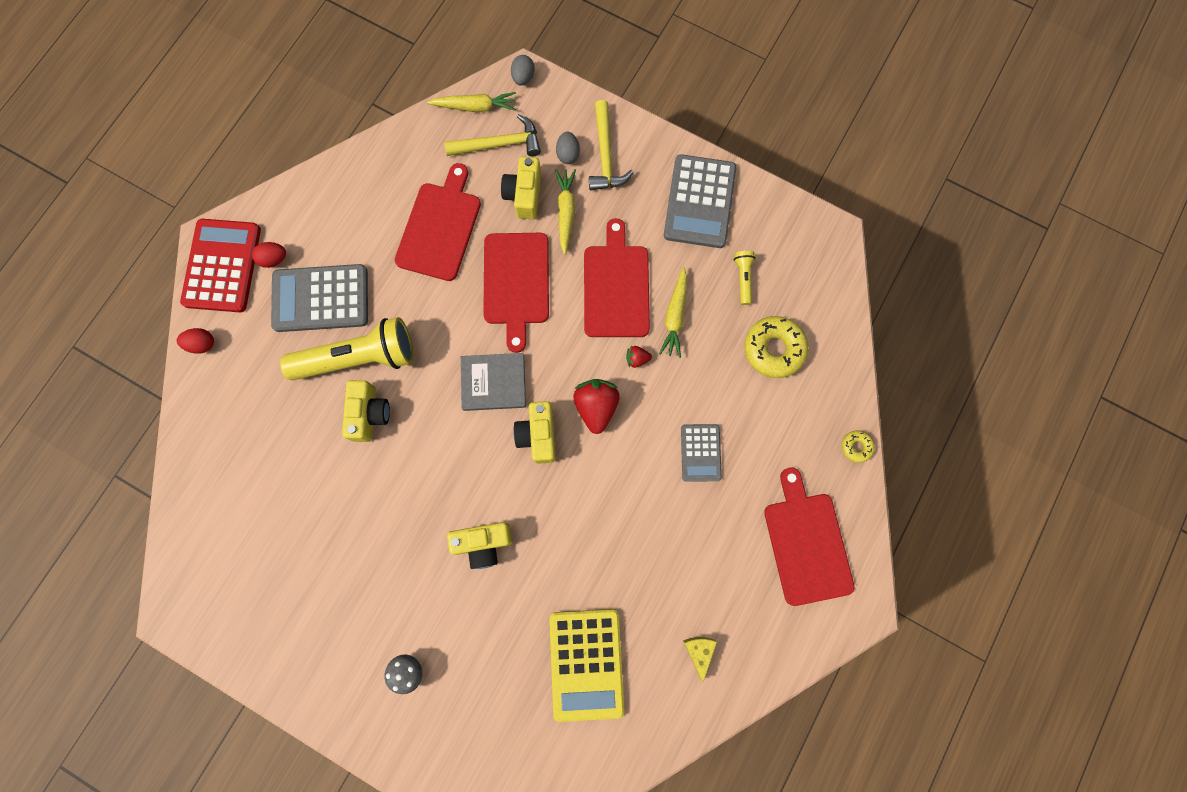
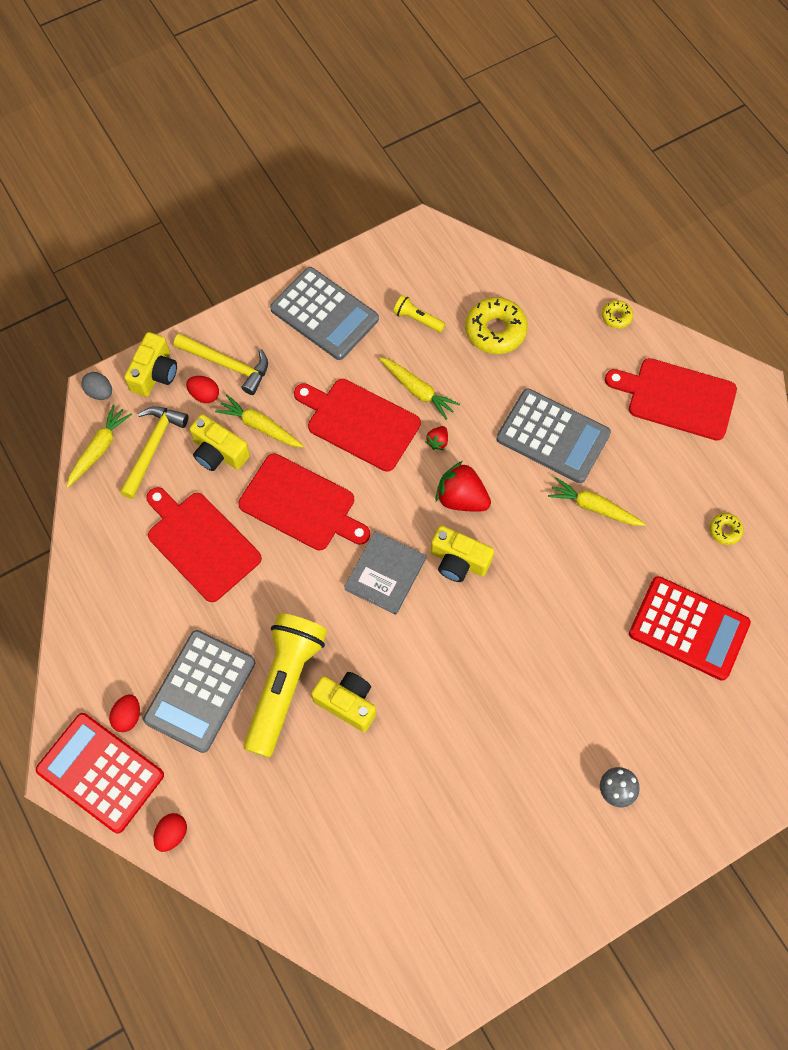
camera: 60 degrees left, 10 degrees down
(483, 543) = (533, 661): yellow camera -> yellow camera (155, 373)
(568, 154) = (204, 395): grey egg -> red egg
(586, 663) = (688, 628): yellow calculator -> red calculator
(653, 523) = (594, 507): none -> yellow carrot
(699, 651) = (725, 530): yellow cheese -> yellow donut
(700, 452) = (553, 436): grey calculator -> grey calculator, size x1.72

